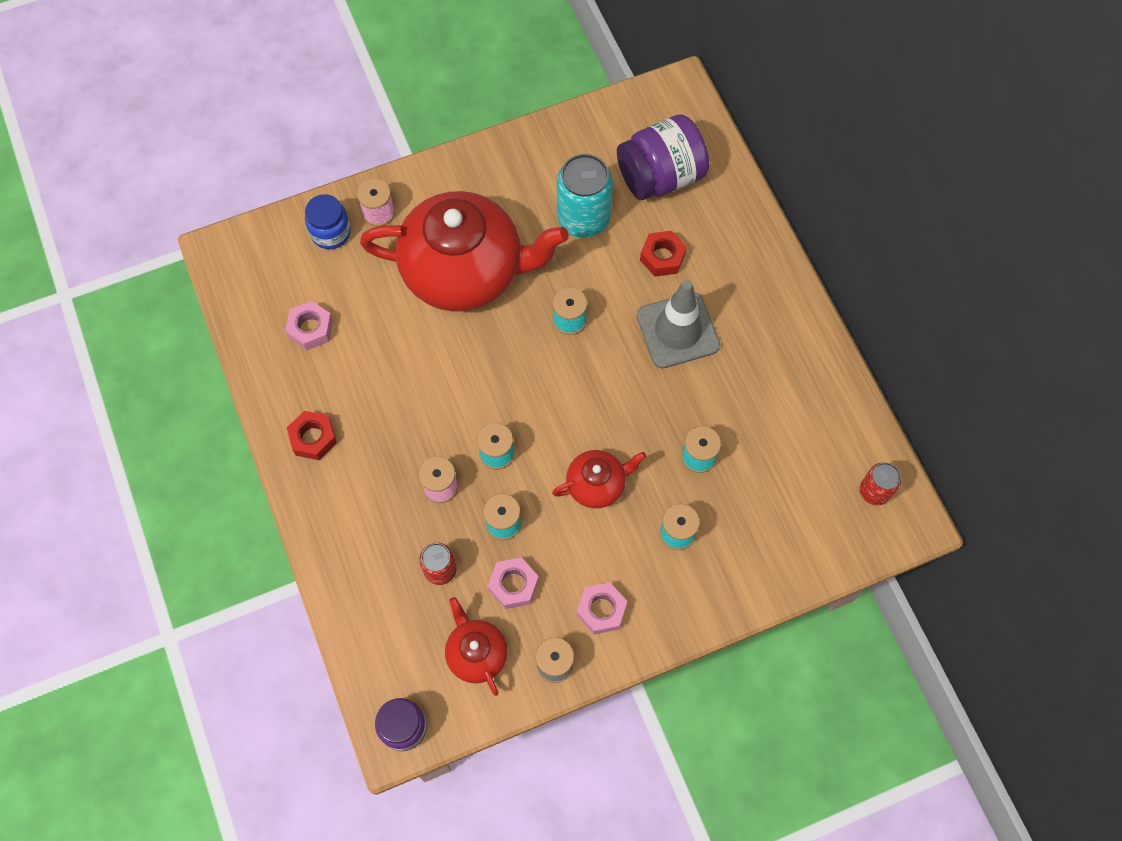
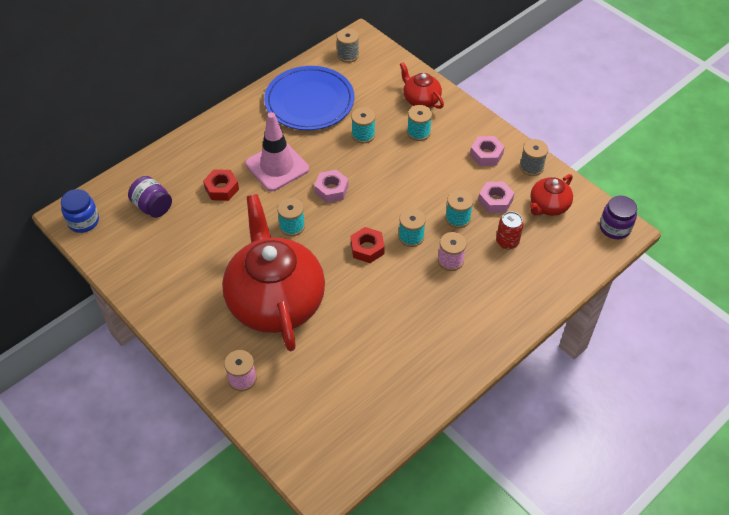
camera: 110 degrees left, 15 degrees down
(310, 329) = (366, 387): pink nut -> pink nut (331, 190)
(313, 438) = (454, 350): red nut -> red nut (367, 248)
(331, 232) = (273, 407): blue jar -> blue jar (83, 221)
(583, 218) = (204, 242): turquoise can -> none
(597, 484) = (406, 178): red teapot -> red teapot (421, 100)
(660, 176) = (153, 207): purple jar -> purple jar, size x0.60
(677, 330) = (277, 166): grey traffic cone -> pink traffic cone
(788, 407) = (309, 102): none -> blue plate
(874, 491) = (348, 55): red can -> grey spool

